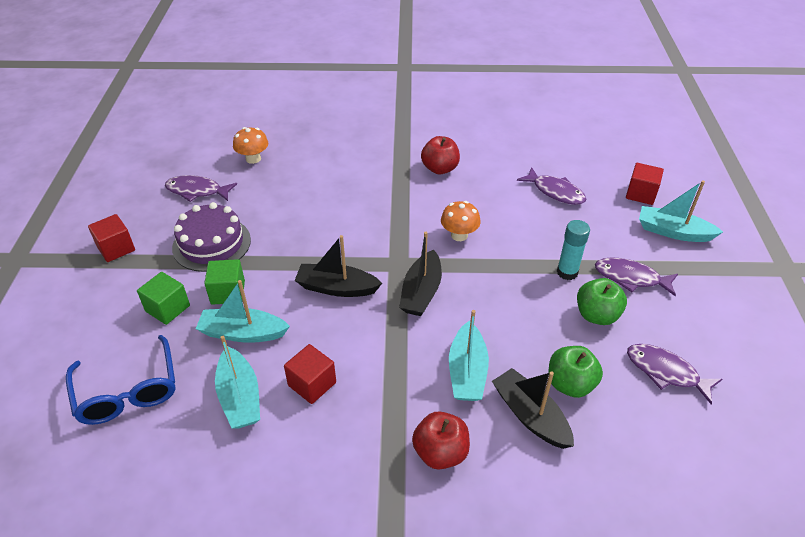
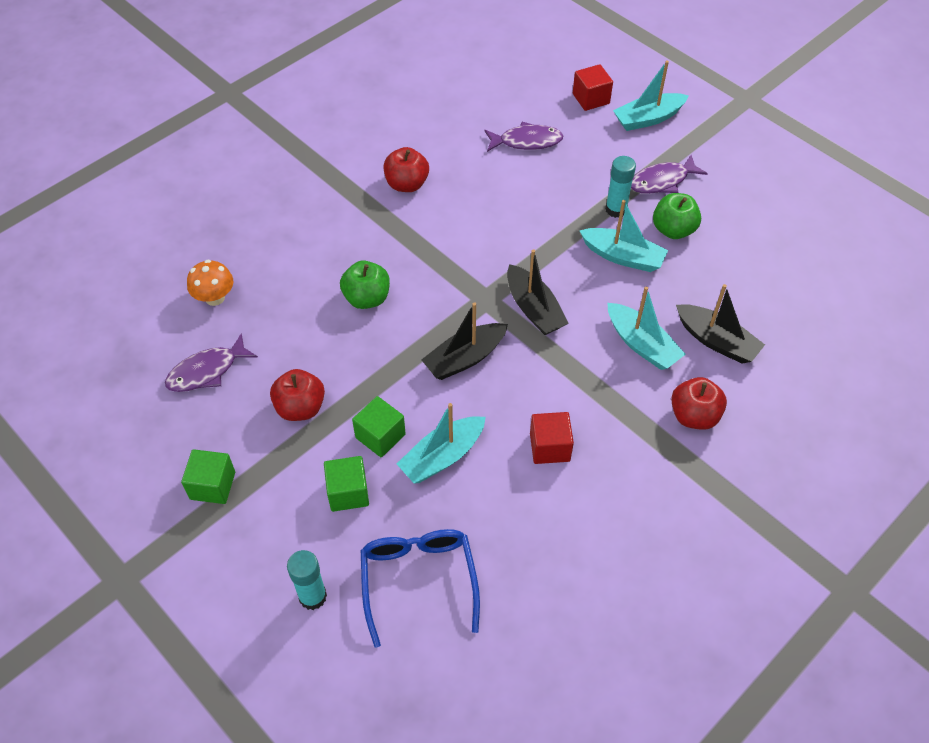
camera: 45 degrees left, 10 degrees up
(70, 348) = (312, 596): none -> turquoise glue stick
(116, 248) = (212, 485): red cube -> green cube
(128, 391) = (418, 580): blue glasses -> blue glasses turned 120 degrees counterclockwise
(211, 244) = (300, 408): purple cake -> red apple
(240, 397) = (511, 504): turquoise boat -> turquoise boat (623, 257)
(459, 235) = (501, 237): orange mushroom -> none
(530, 415) = (716, 341): black boat -> black boat turned 150 degrees counterclockwise
(570, 384) = (714, 297): green apple -> green apple (367, 298)
(665, 372) = (758, 240): purple fish -> none

